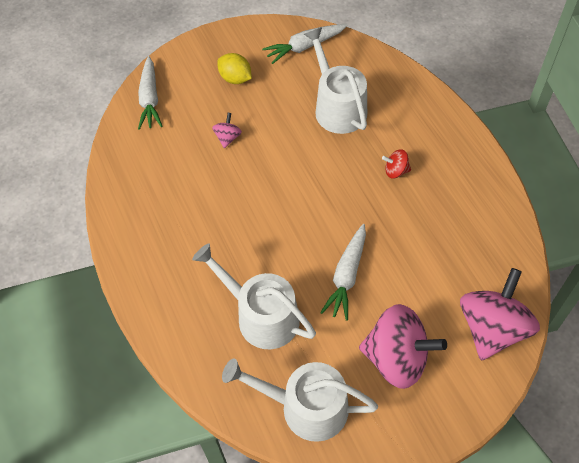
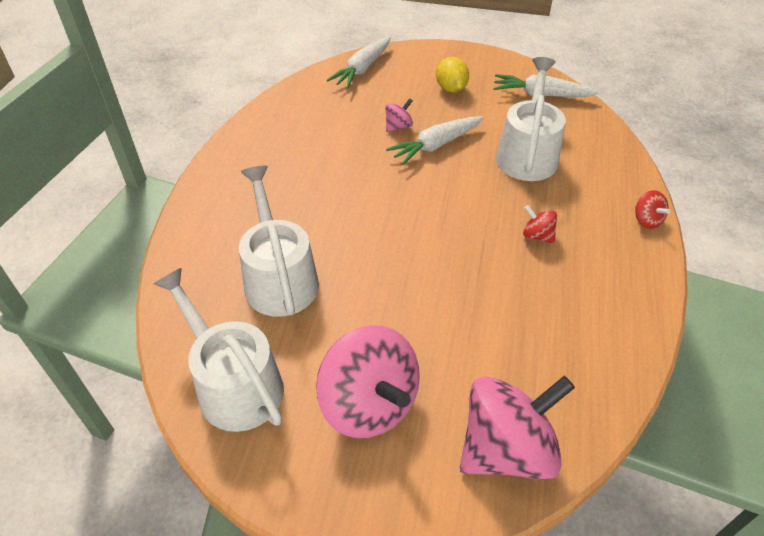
camera: 35 degrees right, 10 degrees down
(347, 276) = (394, 295): white carrot -> white carrot (436, 145)
(450, 116) = (646, 220): none -> red spinning top

